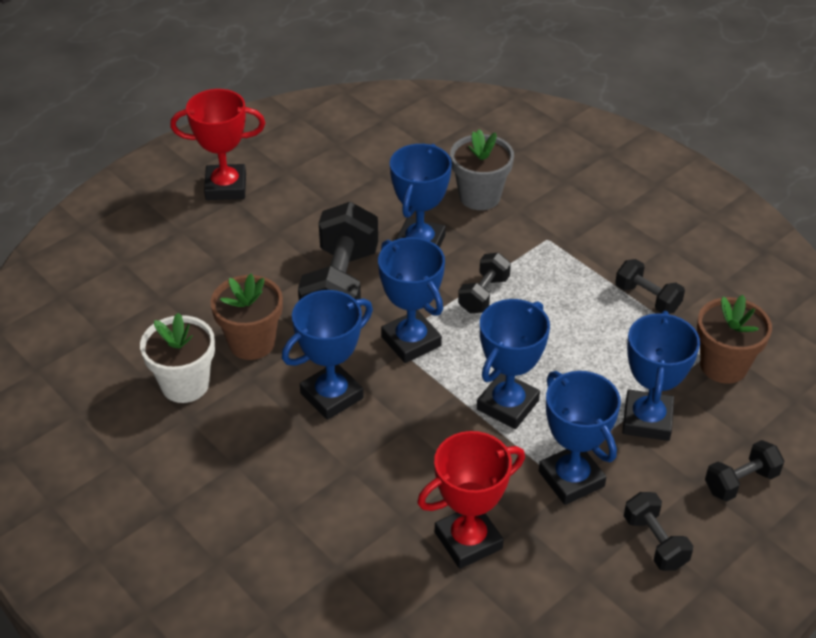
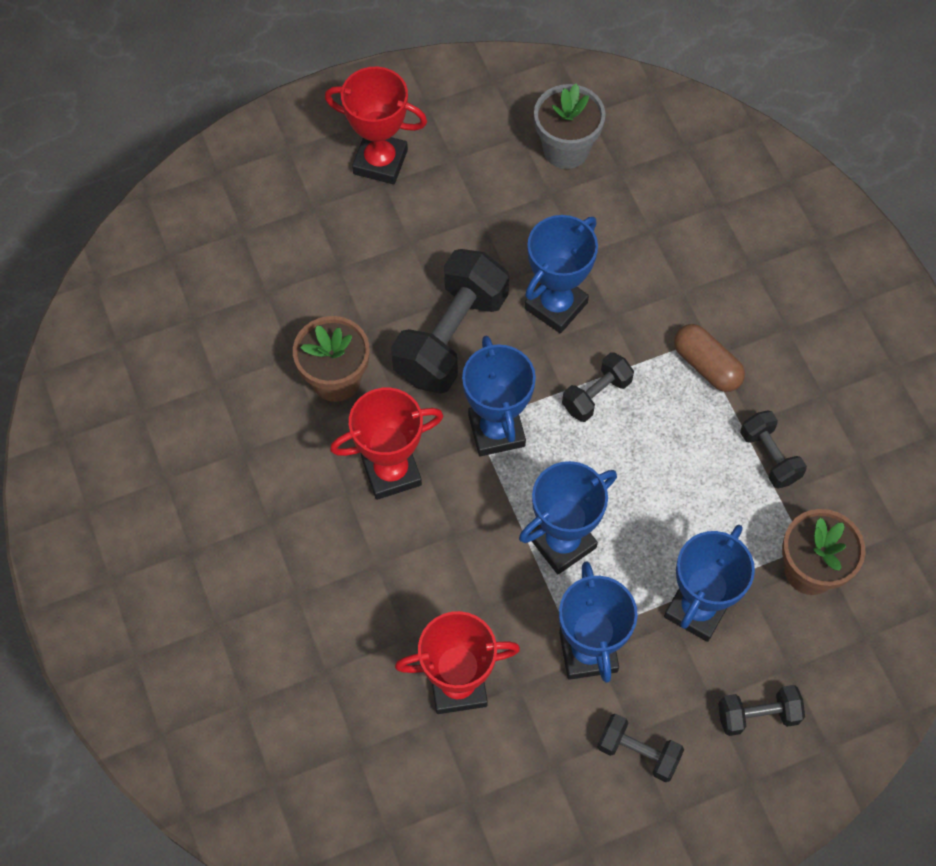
camera: 20 degrees right, 20 degrees up
(185, 384) = (253, 410): white flower pot -> none
(332, 396) = (391, 472): blue trophy -> red trophy
(479, 196) = (648, 259): grey flower pot -> grey flower pot (566, 149)
(563, 252) = (706, 365): none -> brown capsule
(655, 542) = (638, 752): black dumbbell -> black dumbbell turned 60 degrees counterclockwise

